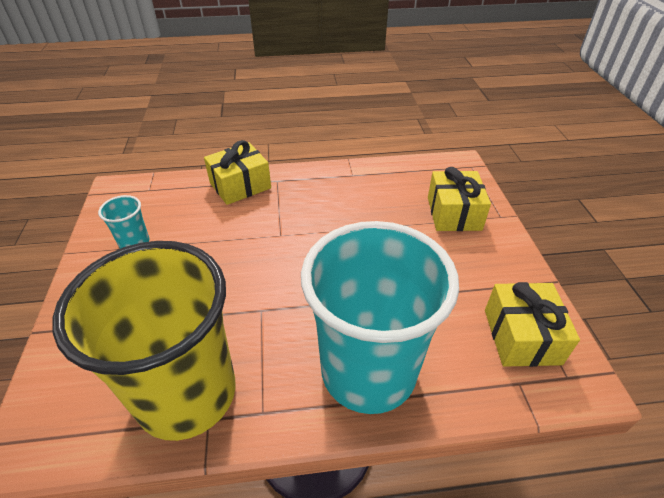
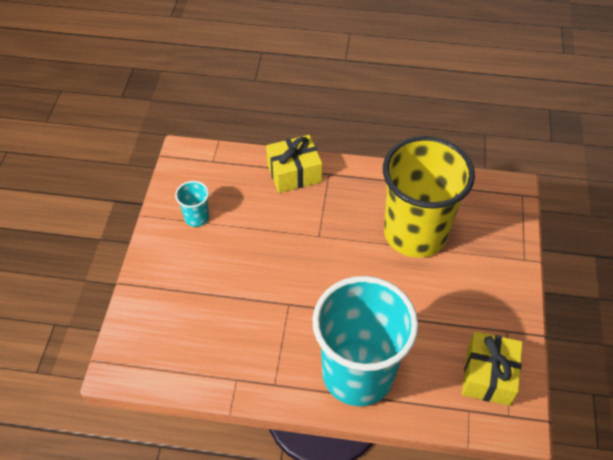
camera: 15 degrees right, 10 degrees up
(187, 394) = (224, 358): yellow cup -> yellow cup (415, 233)
(454, 213) = (481, 246): yellow gift -> none

